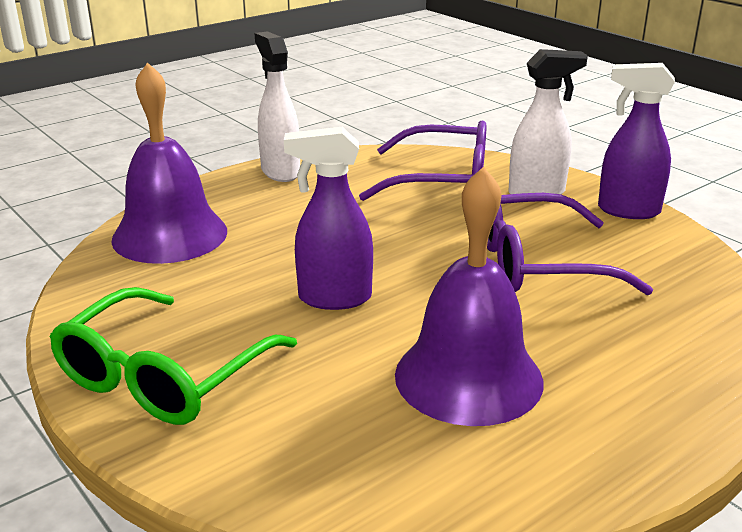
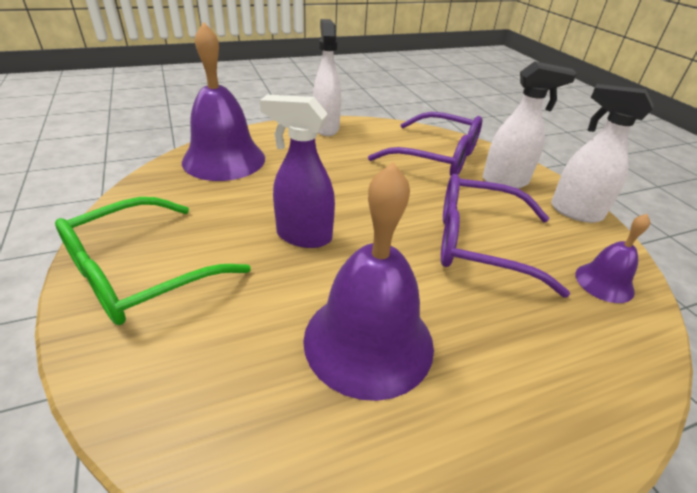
camera: 15 degrees right, 10 degrees up
(627, 211) = (575, 212): purple spray bottle -> white spray bottle
(683, 273) = (604, 282): none -> purple bell

